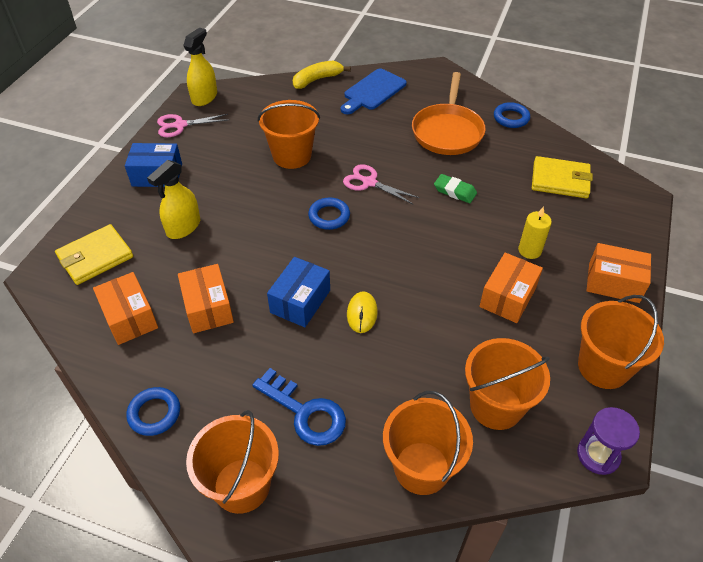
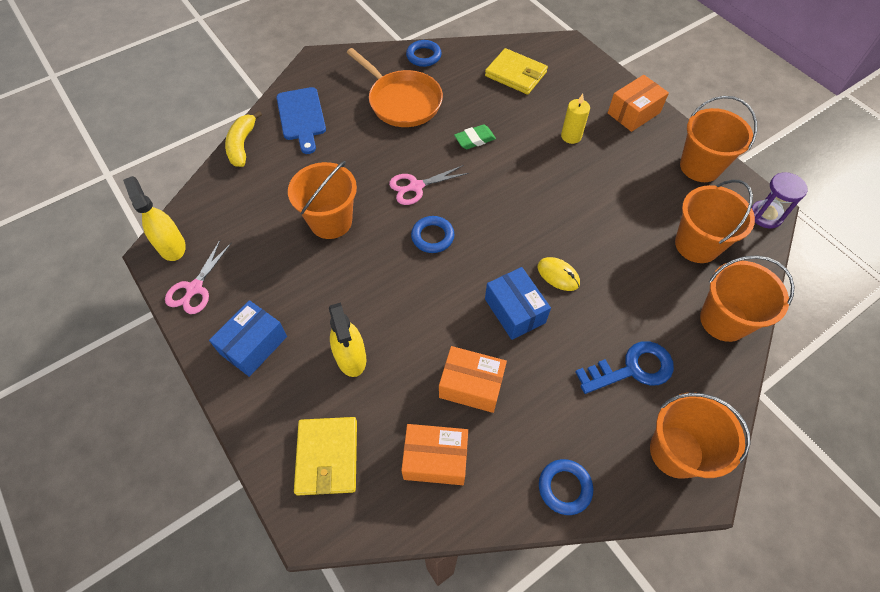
camera: 55 degrees left, 10 degrees up
(507, 297) = (606, 177): orange box -> none
(560, 180) = (516, 74): yellow wallet -> yellow wallet turned 75 degrees clockwise

